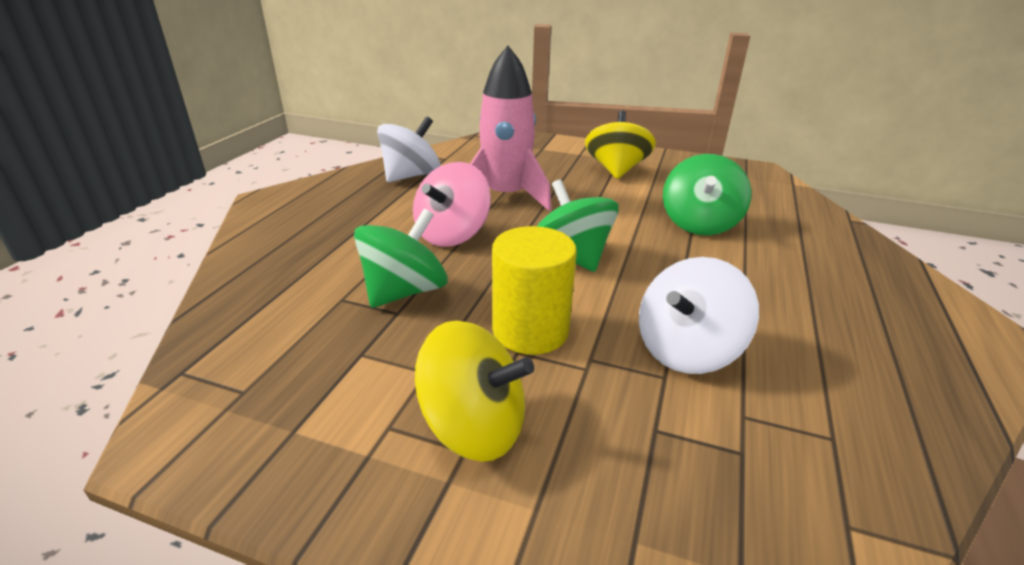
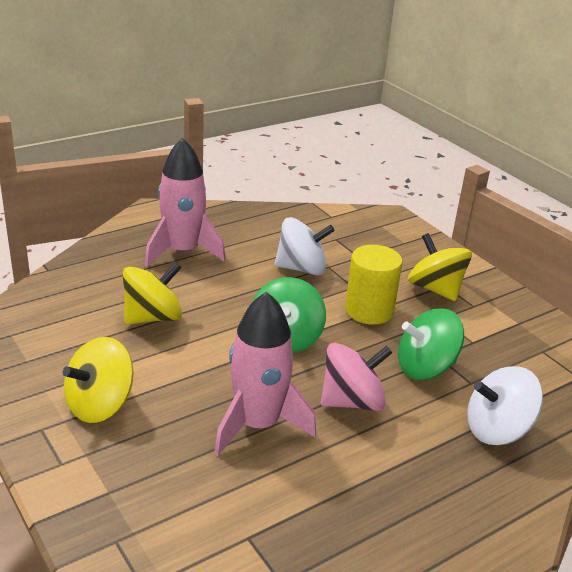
camera: 145 degrees left, 0 degrees up
(411, 176) = (322, 515): white spinning top -> white spinning top (497, 430)
(699, 223) = (153, 317): green spinning top -> yellow spinning top
(827, 296) = (183, 251): none -> pink rocket

